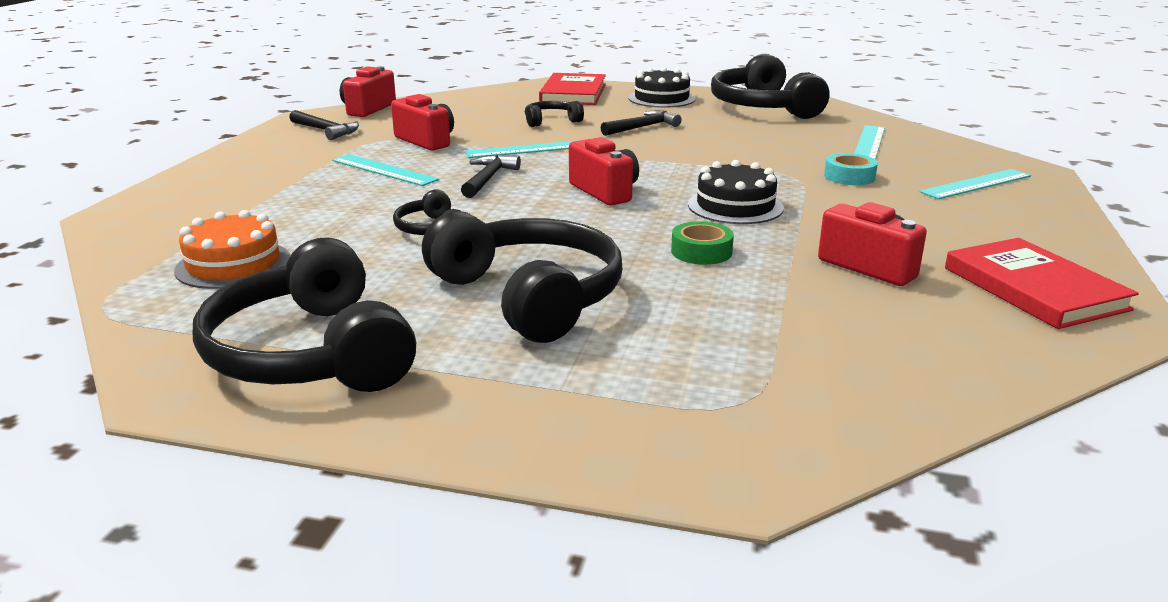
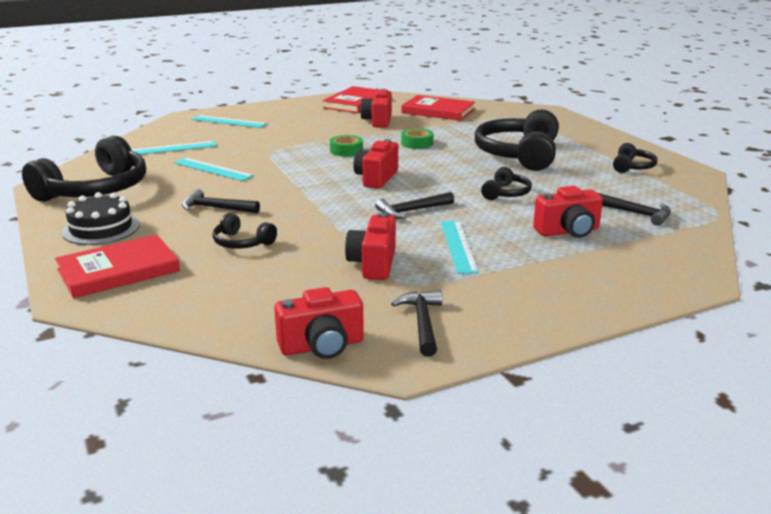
camera: 130 degrees left, 0 degrees up
(233, 264) = (634, 213): orange cake -> black hammer
(295, 215) = (568, 231): none -> red camera
(310, 353) = (632, 167): black headphones -> black headphones, size x0.47
(527, 149) = (333, 223): turquoise ruler -> turquoise ruler (213, 169)
(735, 206) = (346, 151): black cake -> green tape
(849, 177) = (254, 141): turquoise tape -> none
(886, 339) = (438, 111): none -> red book

